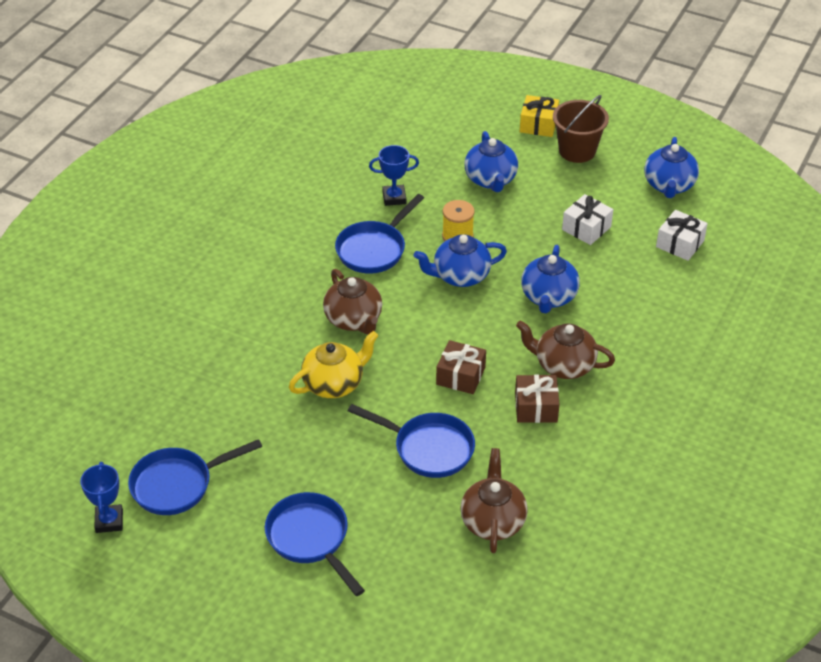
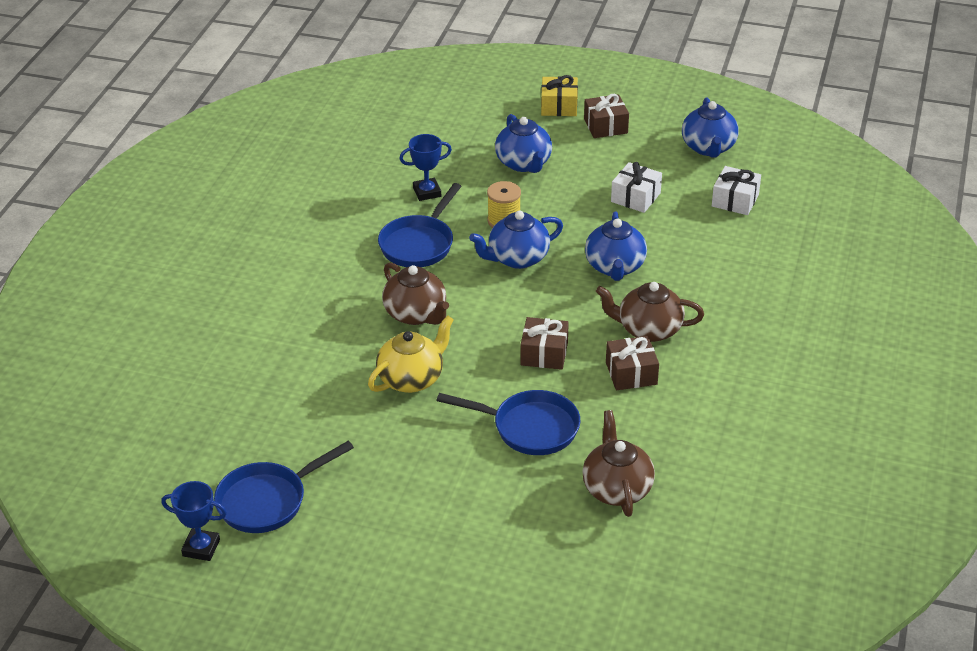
camera: 10 degrees left, 5 degrees down
(109, 521) = (201, 548): blue trophy -> blue trophy turned 60 degrees counterclockwise
(311, 539) = (428, 534): blue pan -> none
(577, 151) = (605, 126): brown bucket -> brown gift

